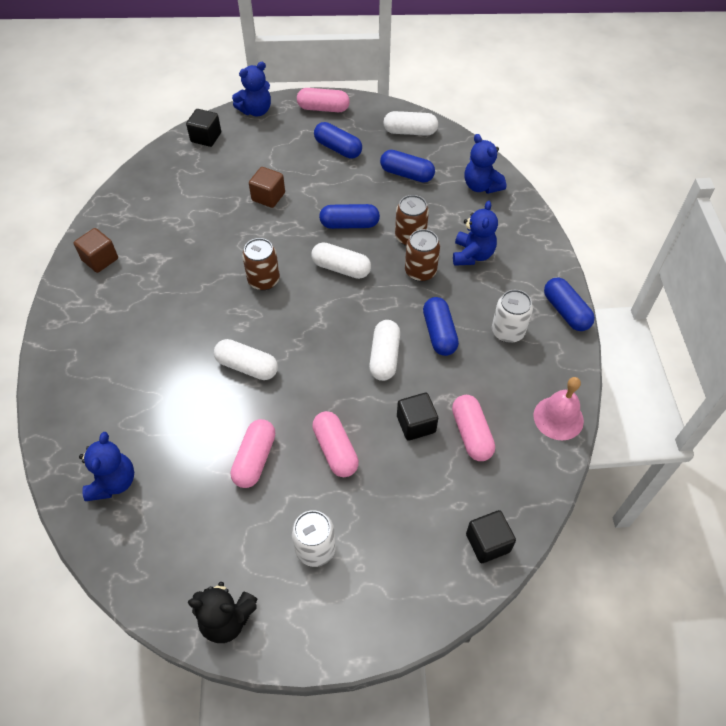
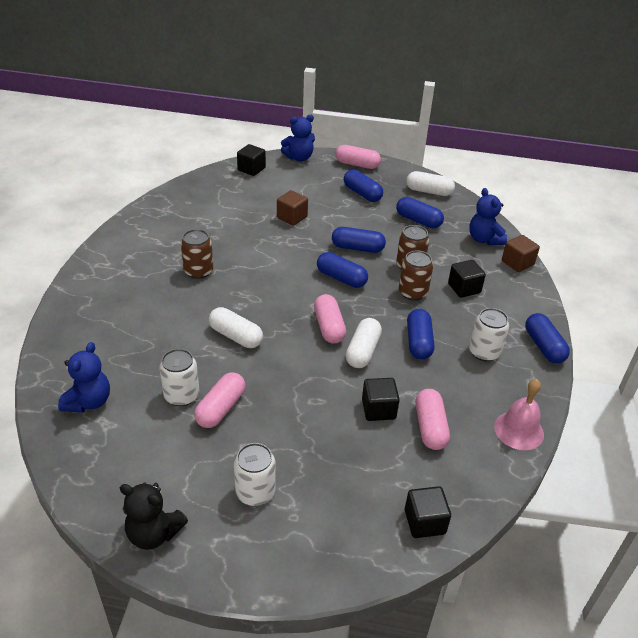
camera: 10 degrees right, 15 degrees down
(100, 259) = (135, 238): brown cube -> brown cube (517, 263)
(209, 452) = (181, 395): none -> white can
(263, 280) = (270, 275): brown can -> brown can (198, 271)
(335, 450) = (297, 415): pink capsule -> pink capsule (329, 327)
(341, 268) = (341, 278): white capsule -> blue capsule
(472, 255) = (464, 288): blue teddy bear -> black cube

